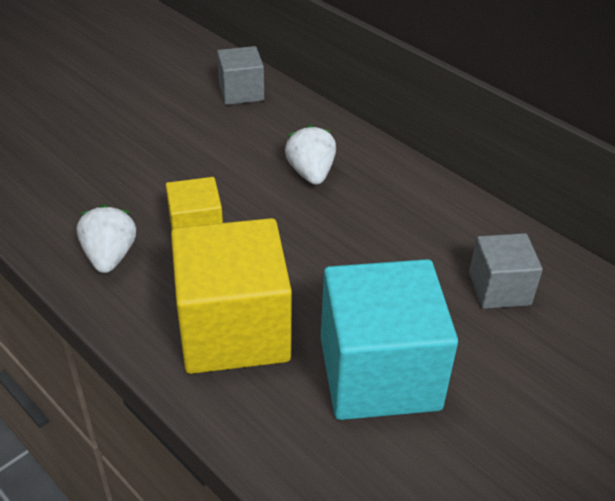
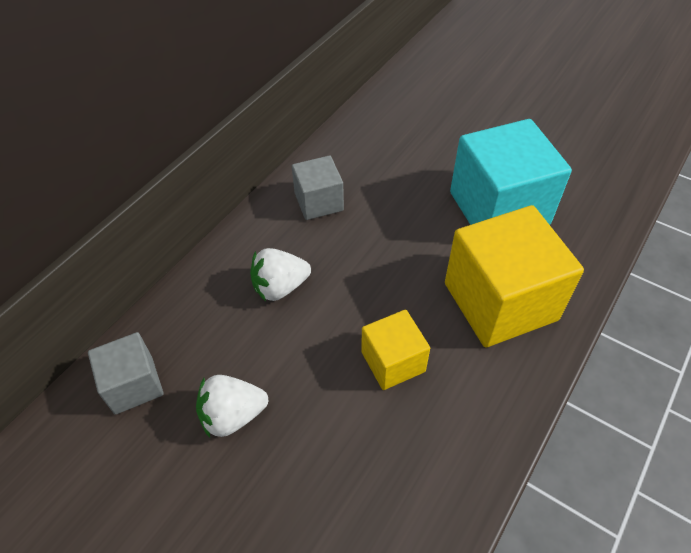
camera: 100 degrees left, 10 degrees up
(110, 256) = (455, 428): white strawberry -> white strawberry (232, 415)
(499, 289) = (391, 154): grey cube -> grey cube (319, 202)

